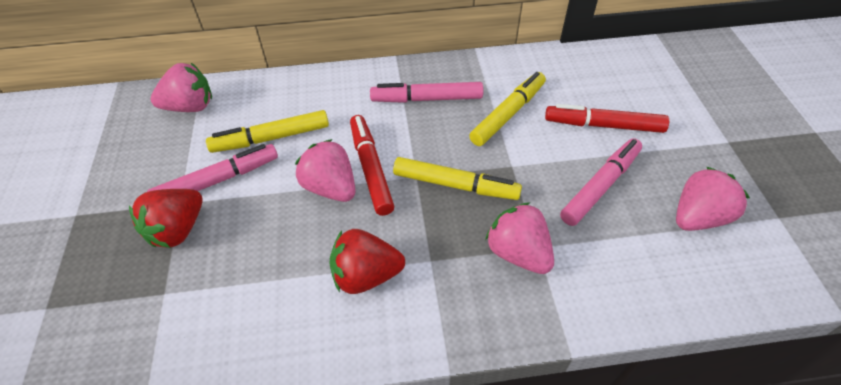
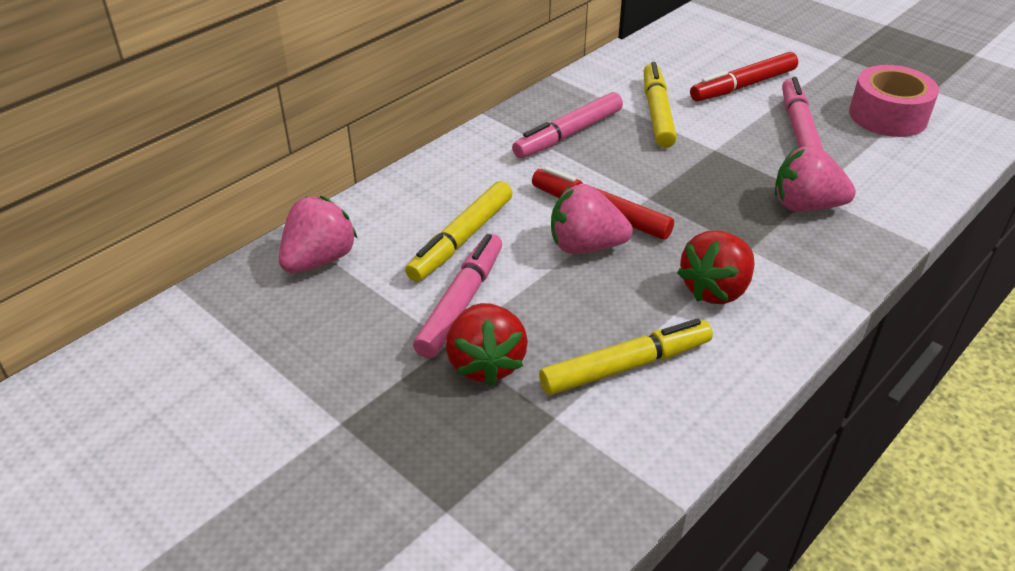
camera: 40 degrees left, 10 degrees down
(455, 185) = (690, 186): yellow marker -> yellow marker (625, 366)
(698, 217) = (888, 116): pink strawberry -> pink tape

